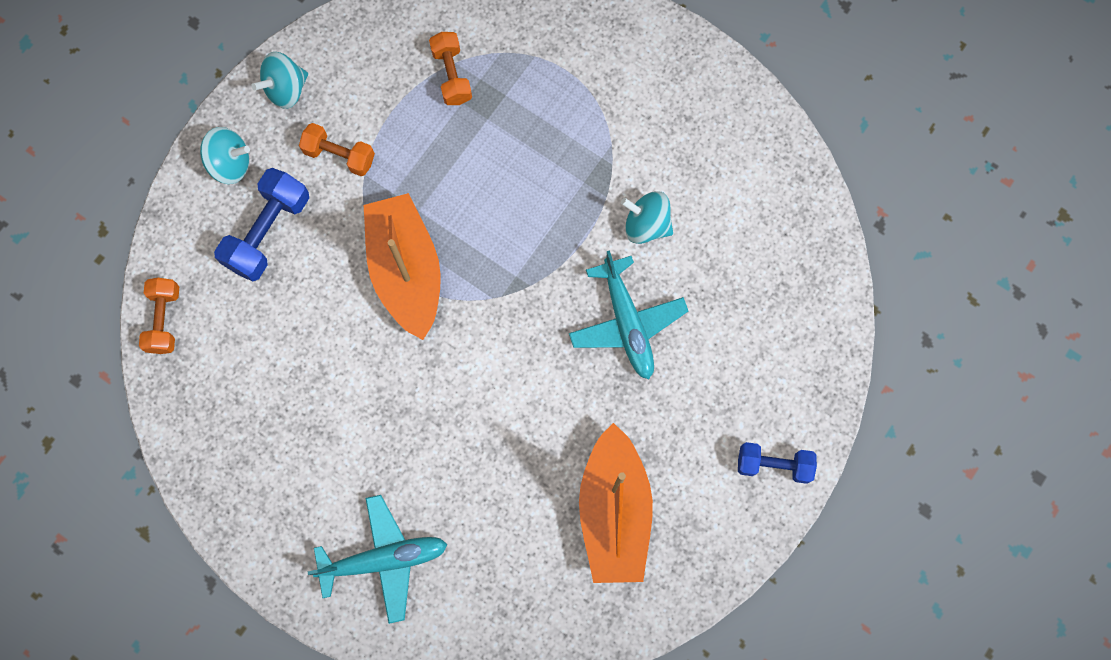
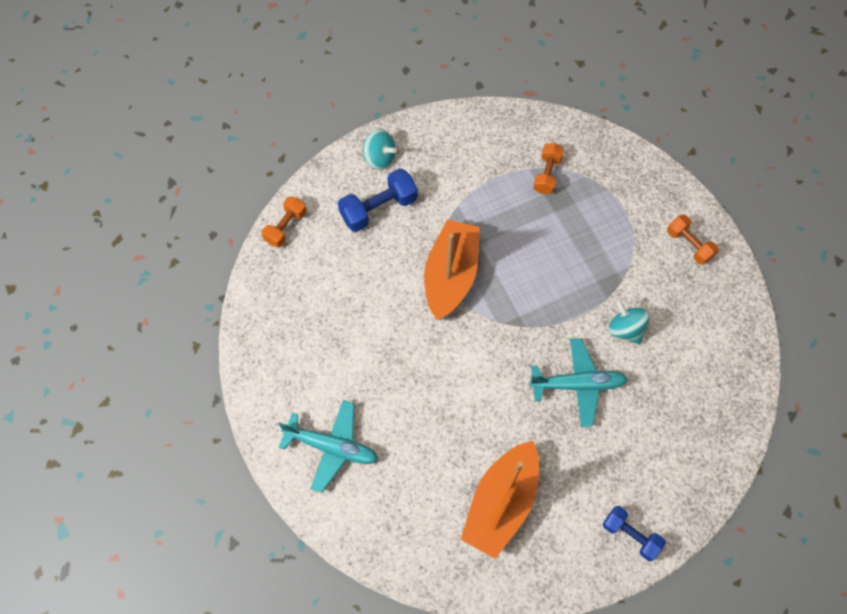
camera: 30 degrees right, 10 degrees down
(286, 89) = (438, 133): turquoise spinning top -> none
(339, 155) = (449, 186): orange dumbbell -> orange dumbbell (689, 245)
(627, 323) = (578, 384): turquoise plane -> turquoise plane turned 105 degrees counterclockwise

